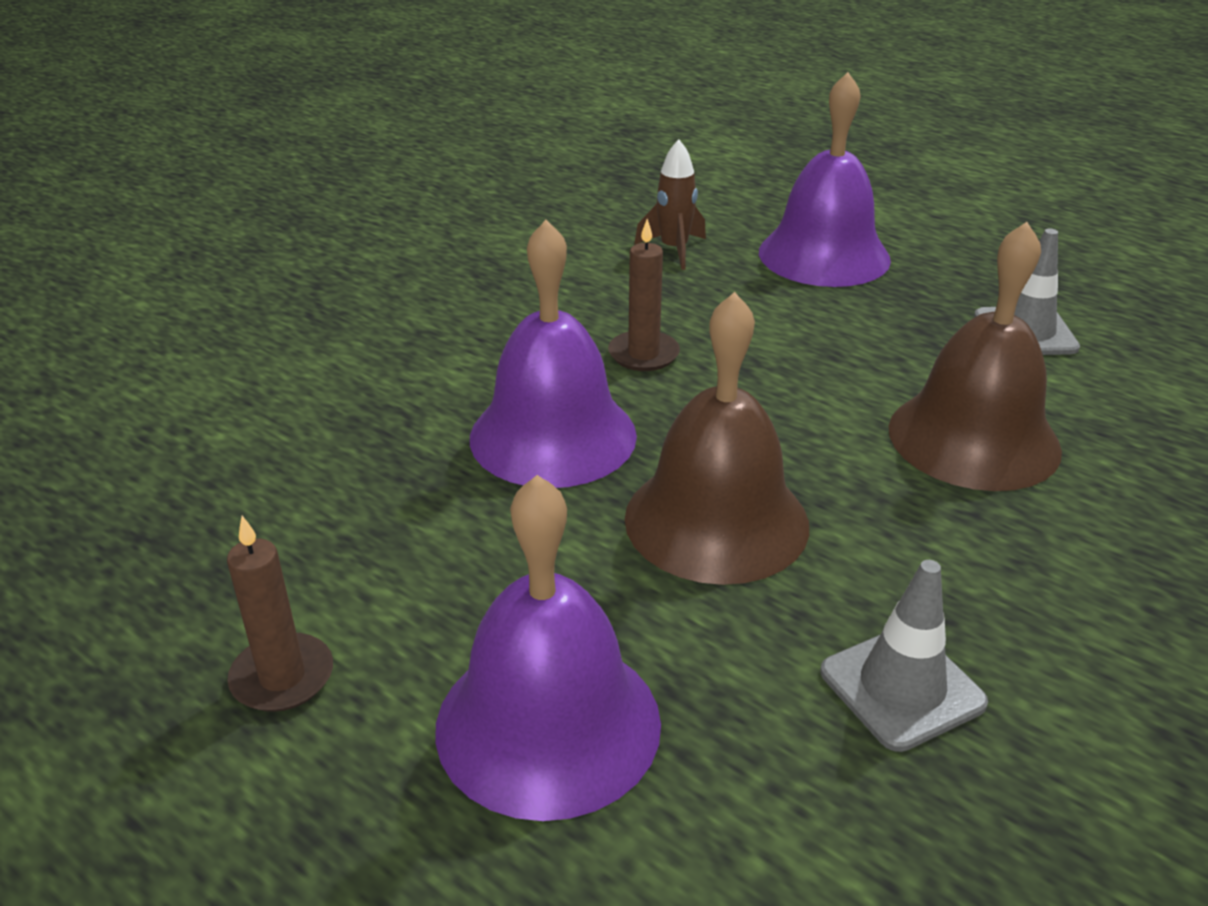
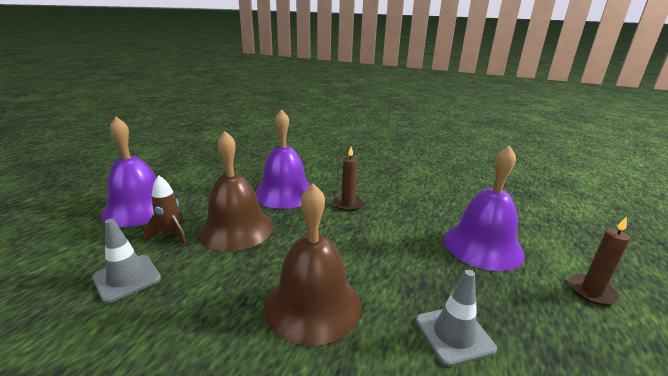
camera: 75 degrees right, 10 degrees down
(282, 677) = (171, 173): brown candle -> brown candle (591, 291)
(674, 250) = (444, 203): brown rocket -> brown rocket (171, 236)

